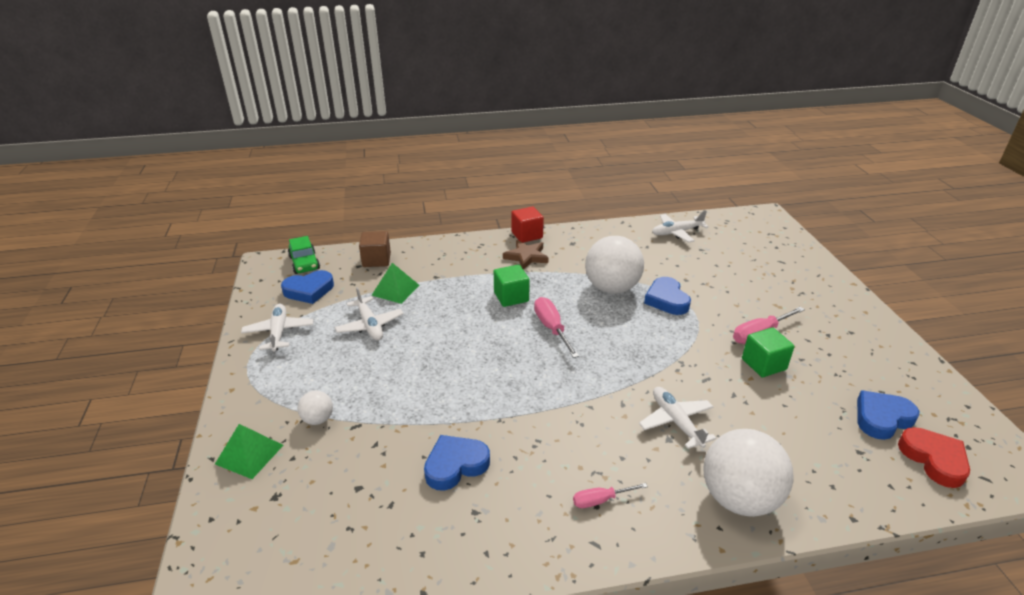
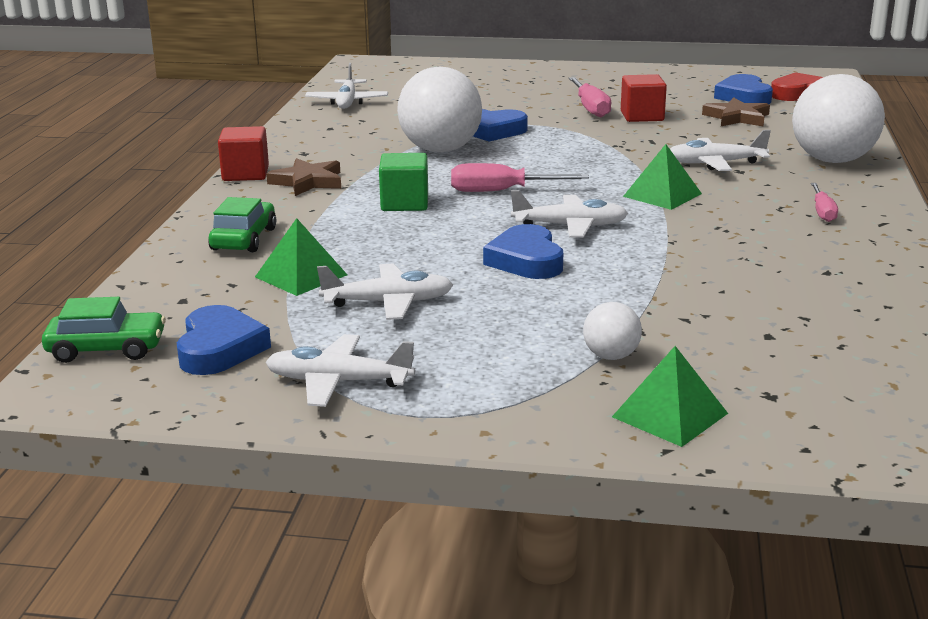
camera: 70 degrees left, 10 degrees down
(376, 260) = (182, 283): brown cube -> none
(435, 261) = (244, 239): none -> green car
(455, 465) = (745, 274): blue heart -> blue heart (526, 260)
(505, 369) = (570, 226): none -> white plane
(587, 402) = (662, 195): none -> green pyramid
(763, 364) = (642, 116): green cube -> red cube
(812, 421) = (737, 117): none -> brown star

